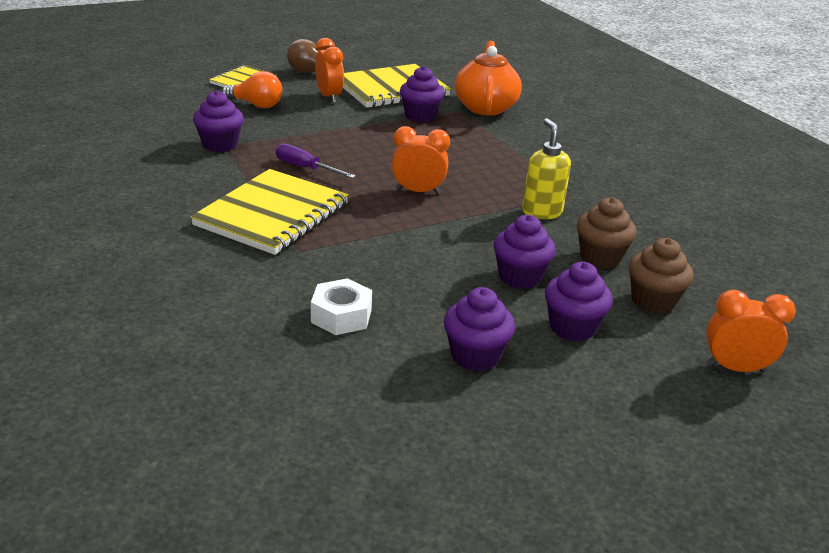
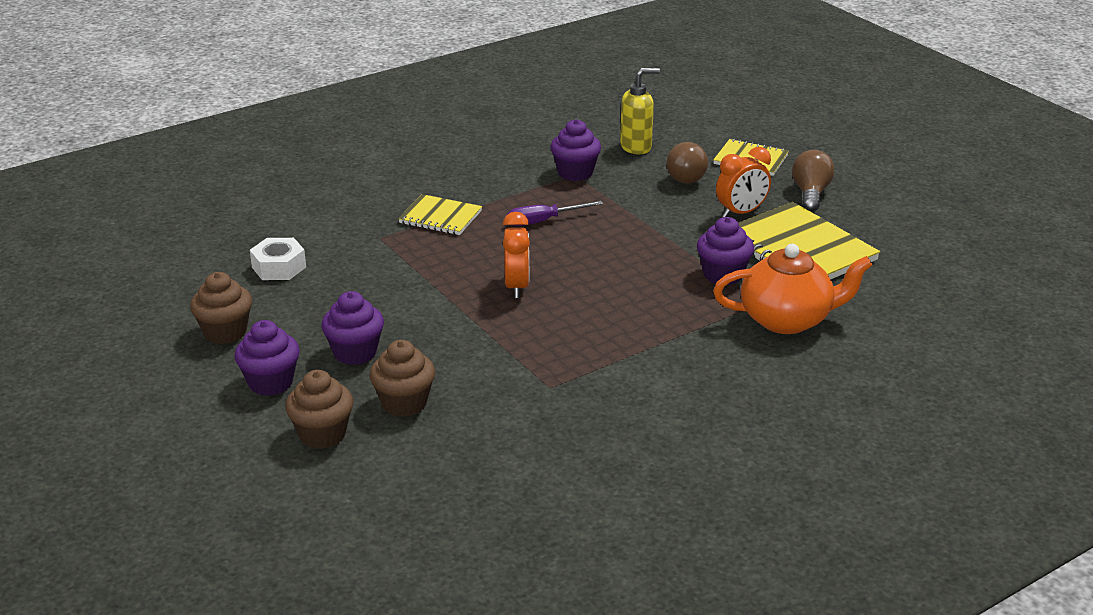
camera: 85 degrees right, 0 degrees up
(256, 105) = (687, 176): orange light bulb -> brown light bulb
(272, 214) = (440, 217): yellow notebook -> yellow notebook, size x0.56
(305, 168) = (543, 221): purple screwdriver -> purple screwdriver turned 135 degrees counterclockwise
(475, 356) = (225, 332): purple cupcake -> brown cupcake
(541, 212) = (497, 365): yellow soap dispenser -> yellow soap dispenser (636, 147)
(735, 368) = (208, 478): orange clock -> none

